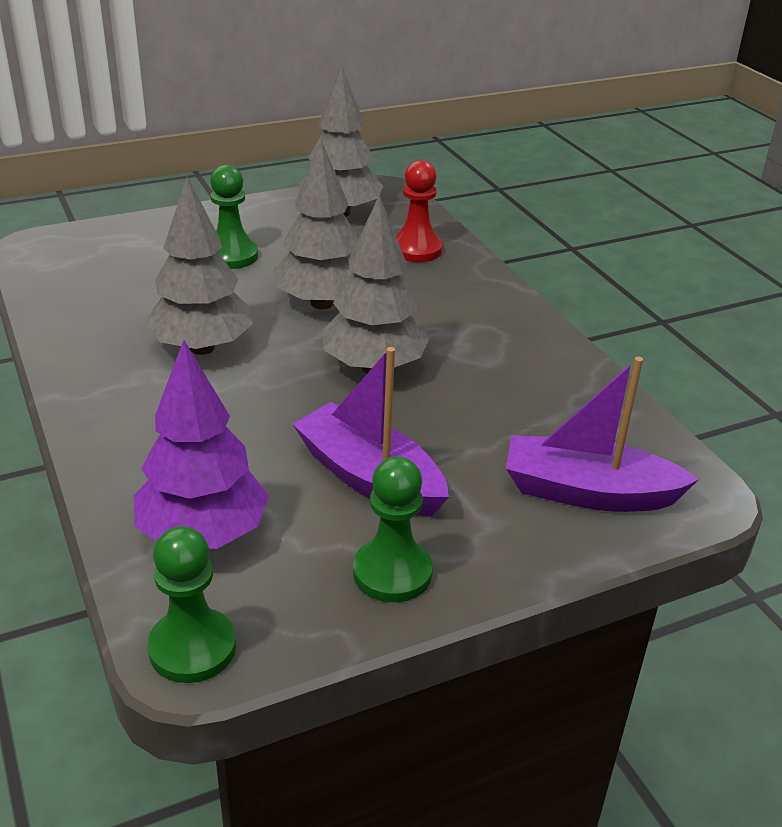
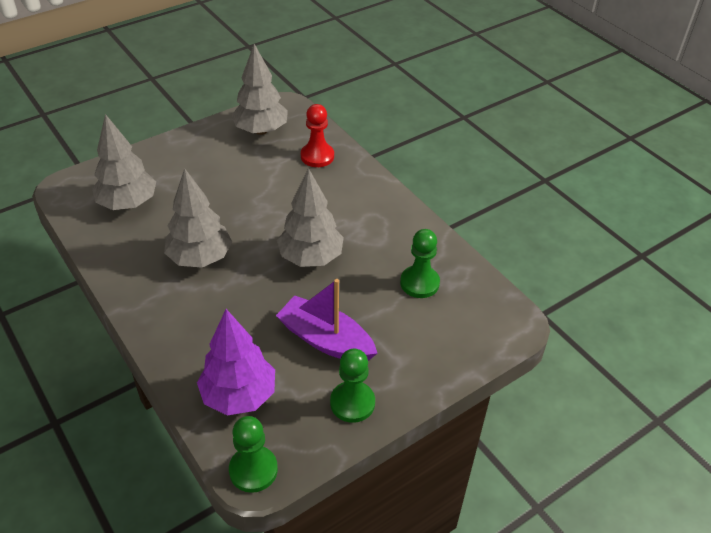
camera: 10 degrees left, 10 degrees up
(231, 256) = (198, 178): green pawn -> green pawn (419, 283)
(321, 303) = (266, 210): grey tree -> grey tree (128, 203)
(588, 492) = (452, 330): purple boat -> none

